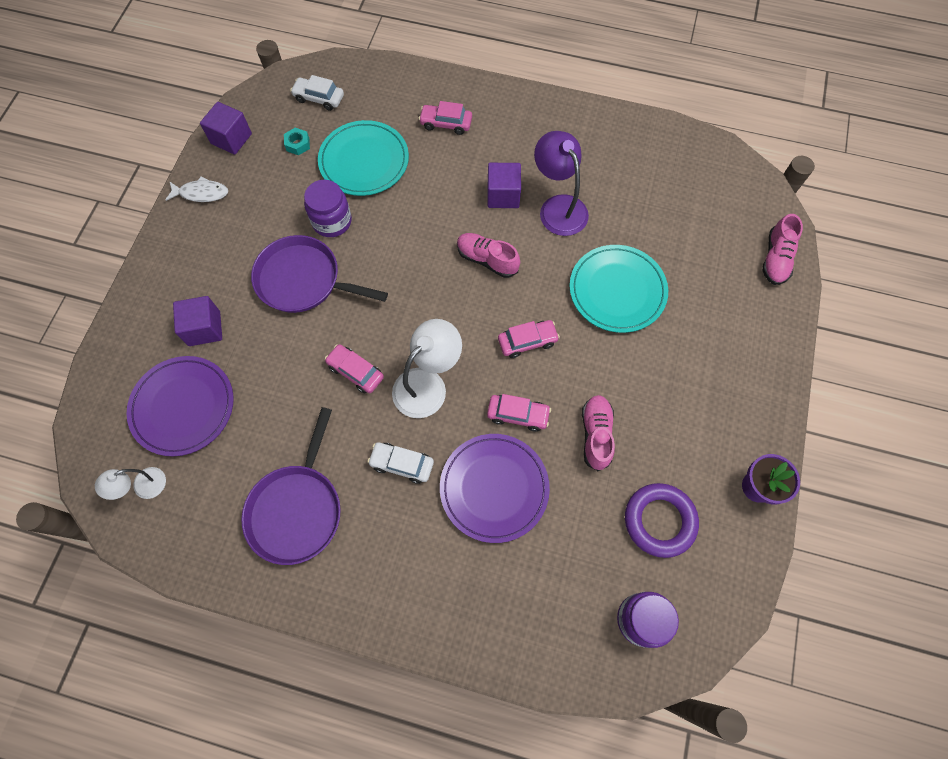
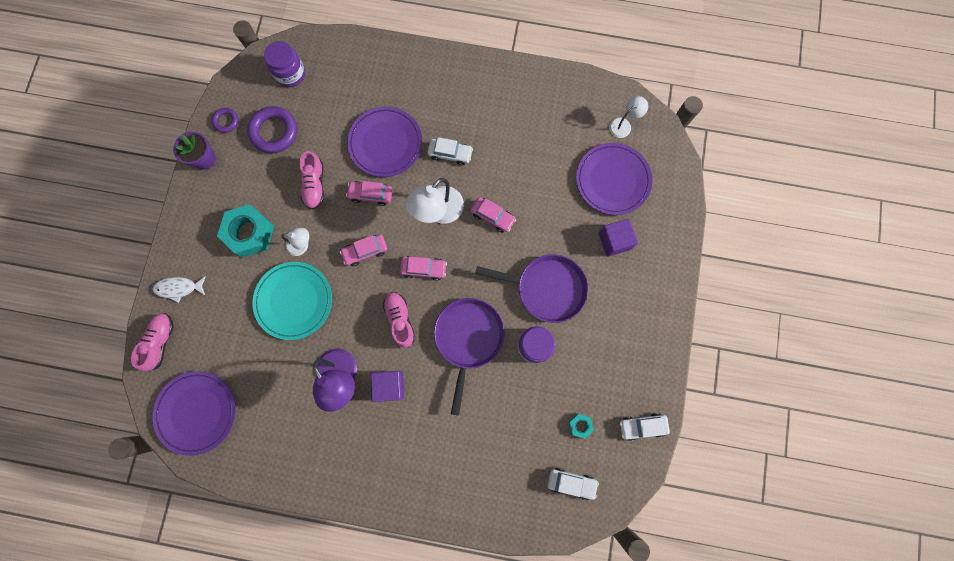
camera: 175 degrees right, 10 degrees up
(201, 193) = (652, 364): white fish -> white fish (179, 288)
(231, 139) = (642, 426): purple cube -> white car
(297, 509) = (516, 119): purple pan -> purple pan (468, 338)
(364, 161) = (516, 411): turquoise plate -> none
(446, 124) = (446, 462): pink car -> pink car (424, 269)
(487, 260) = (400, 320): pink shoe -> pink shoe turned 135 degrees counterclockwise
(610, 356) = (302, 245): none -> white lamp
(681, 377) = (249, 233): none -> turquoise nut
(720, 186) = (197, 412): none -> purple plate
(734, 545) = (226, 121): none -> purple ring

